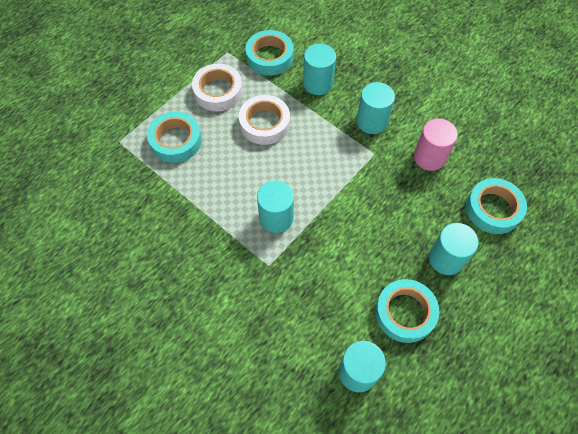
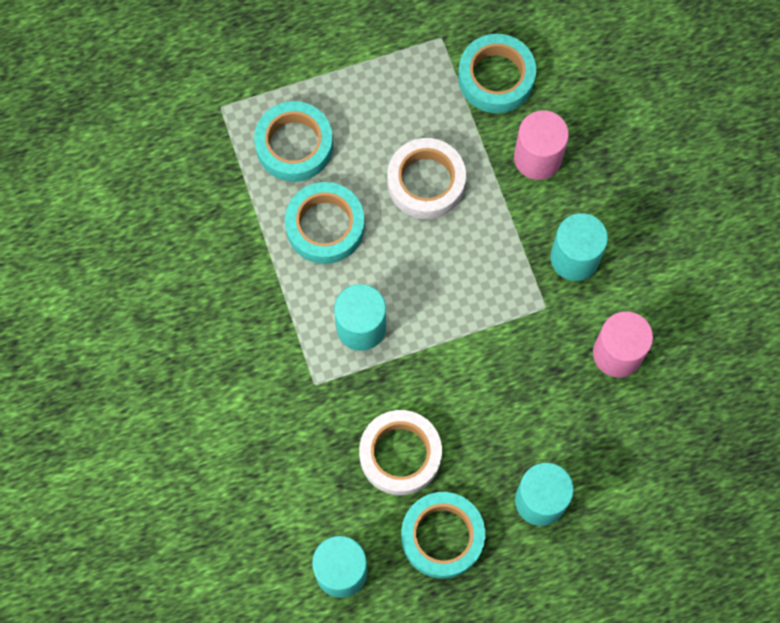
camera: 30 degrees right, 10 degrees up
(218, 91) = (391, 97): white tape -> white tape (400, 454)
(318, 83) = (537, 157): turquoise cylinder -> pink cylinder
(493, 209) = (650, 472): turquoise tape -> turquoise tape (325, 226)

